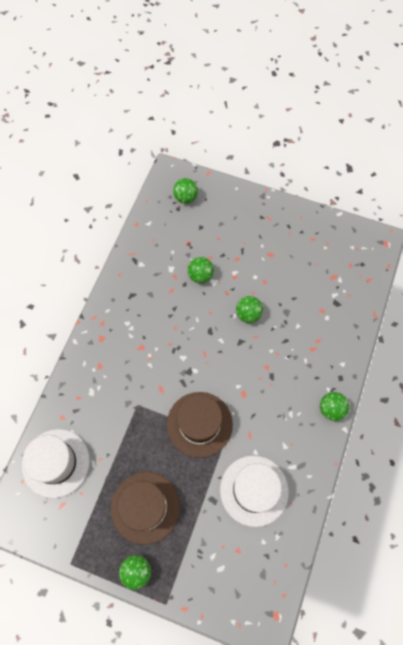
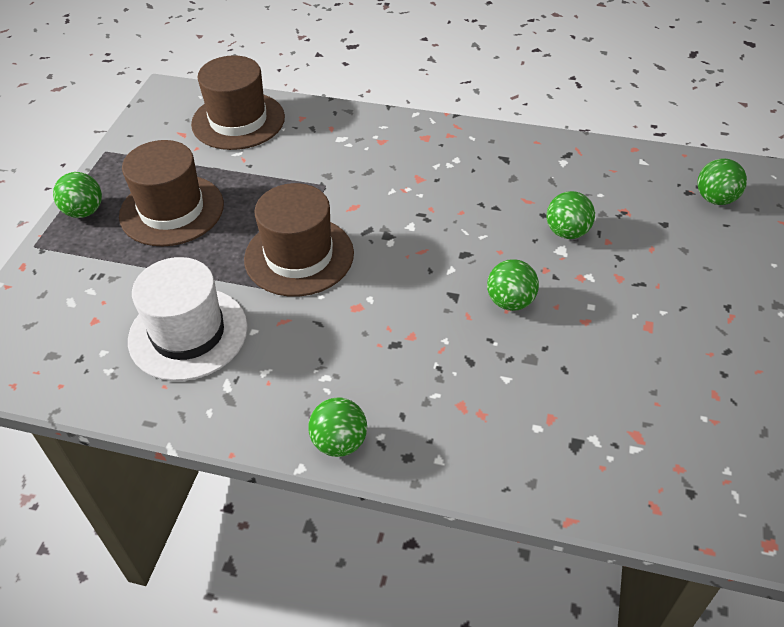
camera: 85 degrees right, 20 degrees down
(56, 463) = (238, 121): white hat -> brown hat

